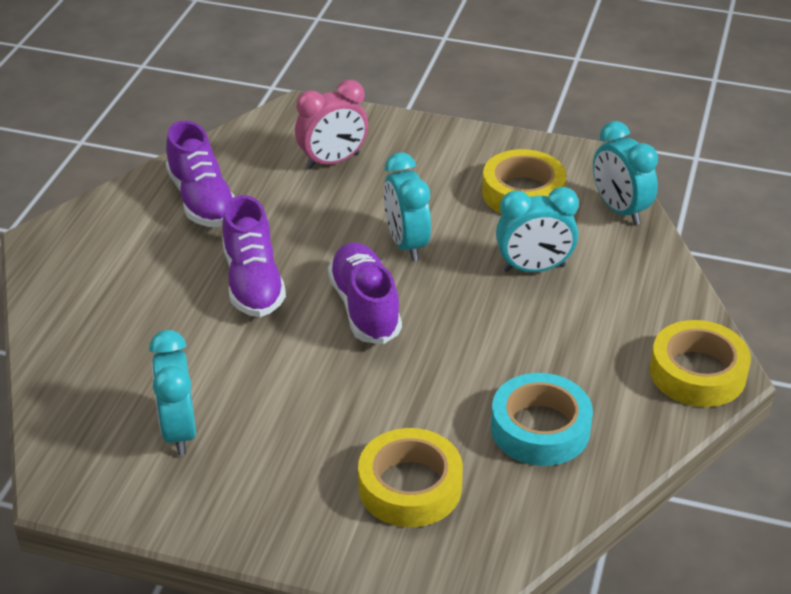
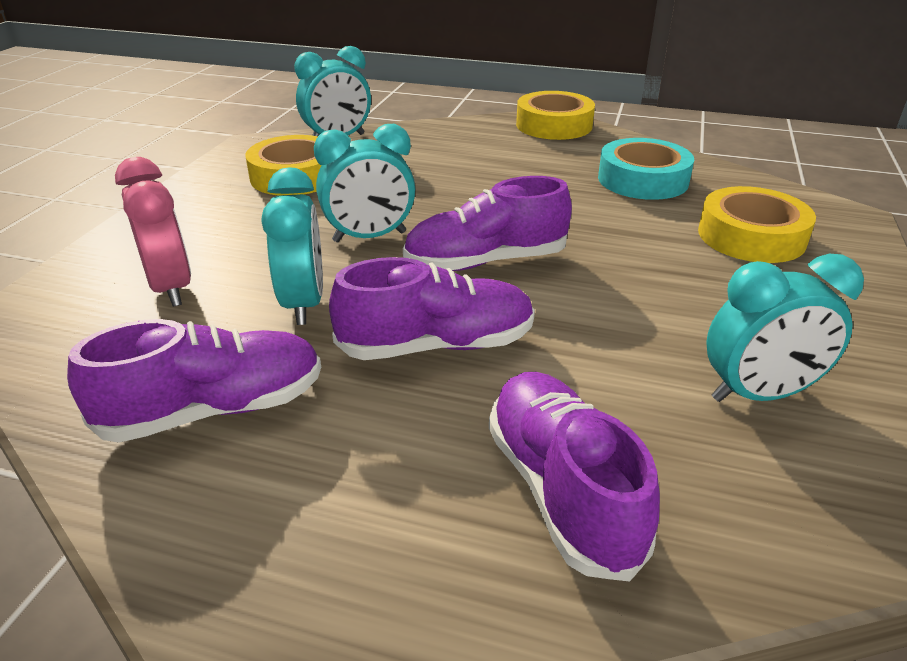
camera: 90 degrees left, 5 degrees down
(114, 330) = (561, 489): none -> purple shoe
(534, 268) = (420, 175): turquoise clock -> turquoise clock (304, 303)

